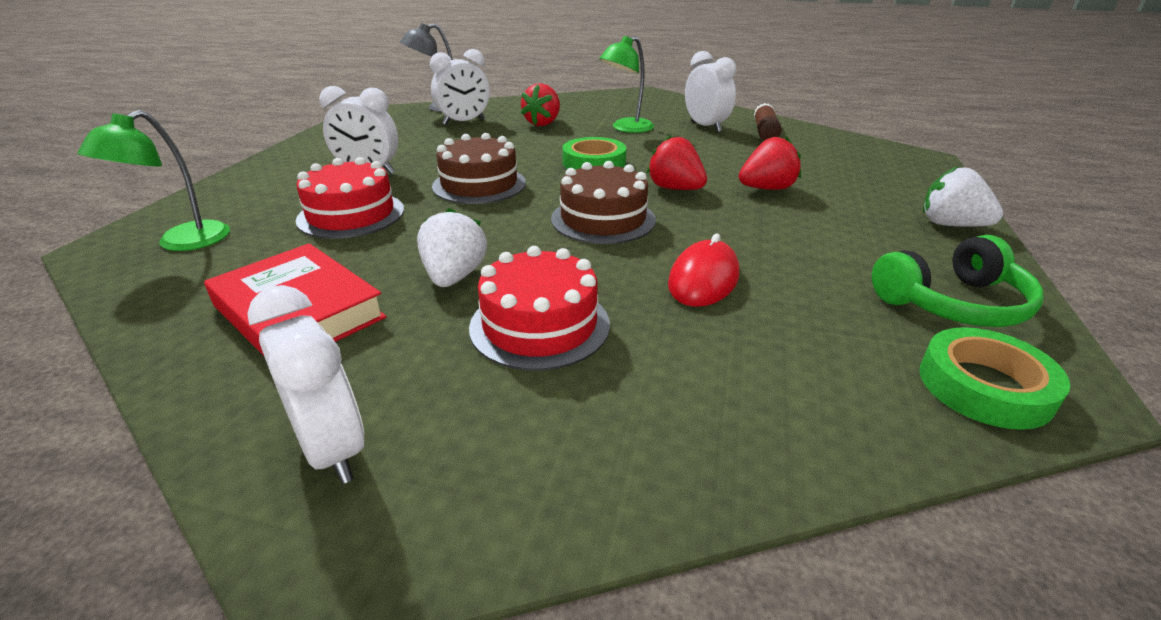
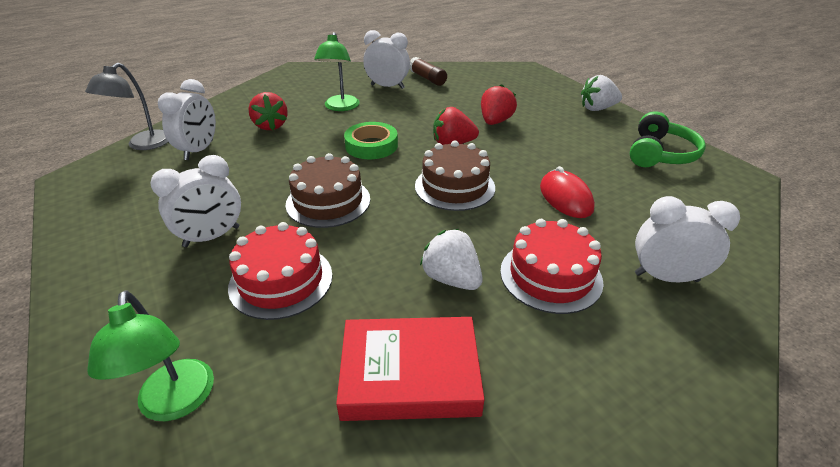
camera: 45 degrees left, 5 degrees up
(331, 449) = (603, 425): white clock -> white clock (666, 277)
(984, 386) = (723, 189): green tape -> none

